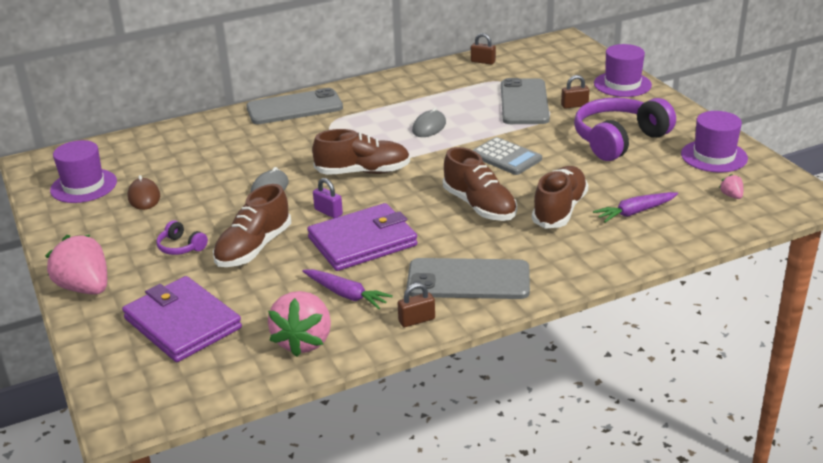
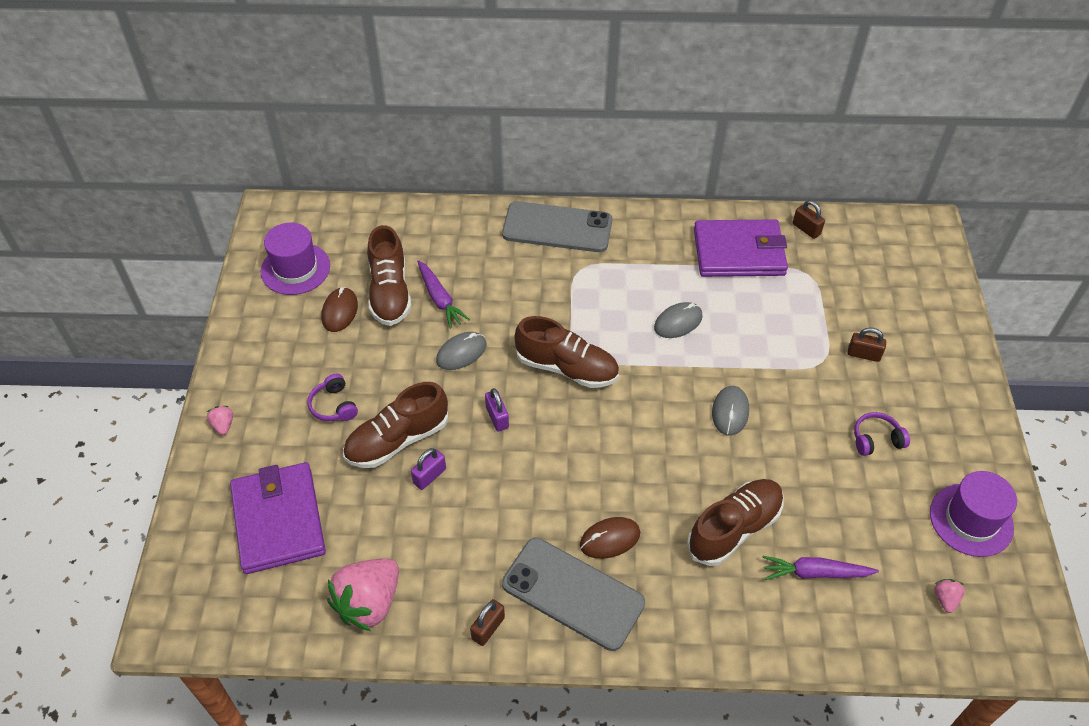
camera: 25 degrees right, 20 degrees up
(85, 288) = (223, 425): pink strawberry -> pink strawberry, size x0.43
(298, 258) = (429, 476): none -> purple padlock
(346, 294) = (444, 555): purple carrot -> purple carrot (440, 299)
(363, 242) = (504, 481): purple wallet -> purple wallet (739, 252)
(416, 320) = (488, 628): brown padlock -> brown padlock turned 60 degrees counterclockwise
(472, 244) = (609, 539): none -> brown mouse
(479, 206) = (653, 481): brown shoe -> brown shoe (390, 292)
(506, 157) = (730, 412): grey calculator -> grey mouse
(524, 102) = (808, 324): grey phone -> none
(619, 140) = (876, 439): purple headphones -> purple headphones, size x0.44
(622, 84) = (945, 340): purple hat -> none

